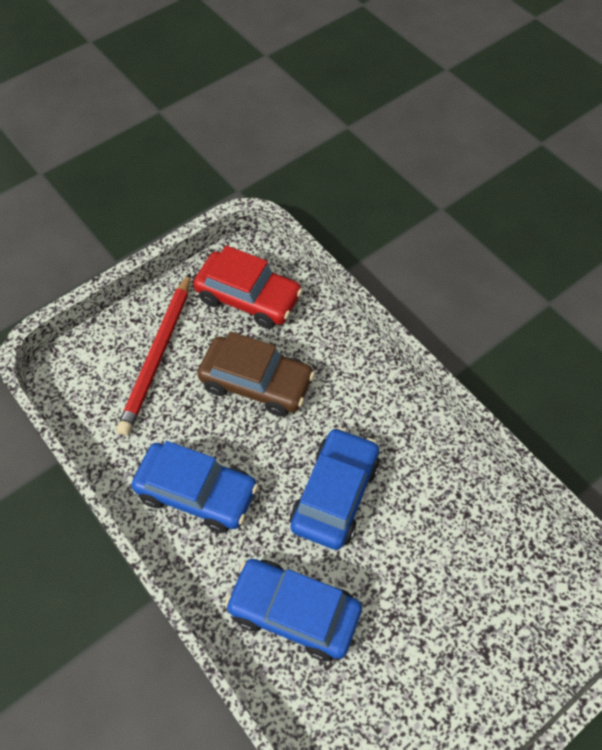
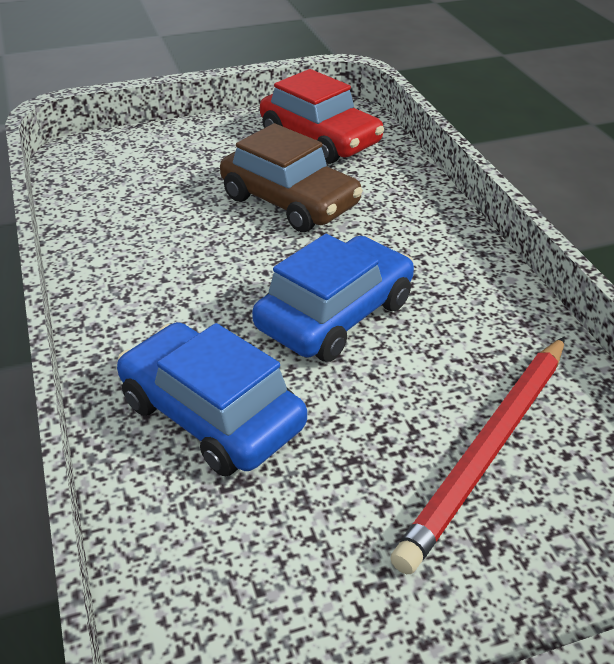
camera: 20 degrees right, 20 degrees down
(158, 355) = (189, 160): red pencil -> red pencil (489, 450)
(197, 492) = (159, 272): blue car -> none

